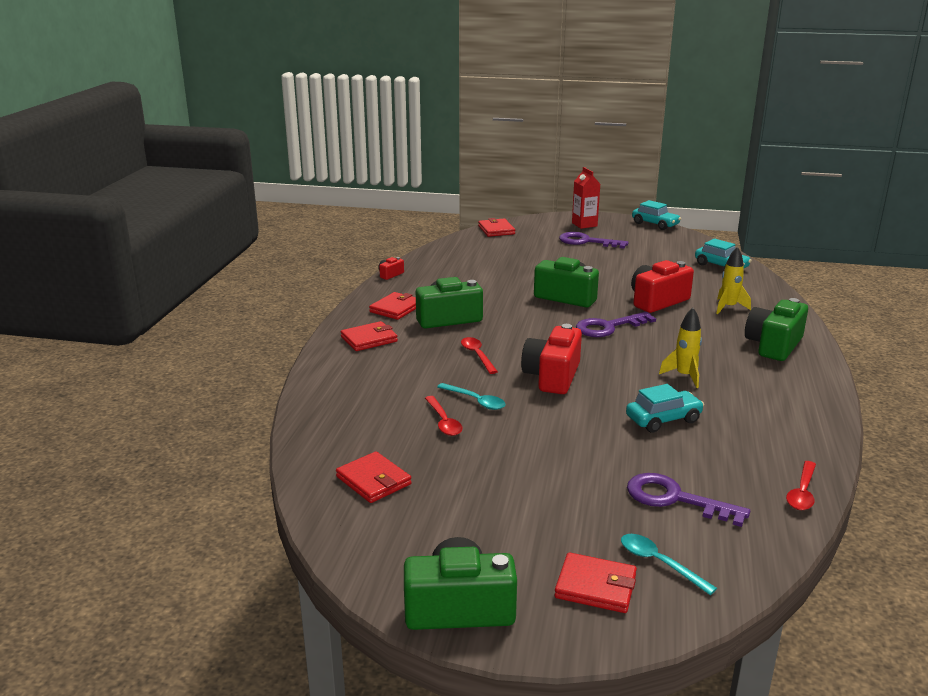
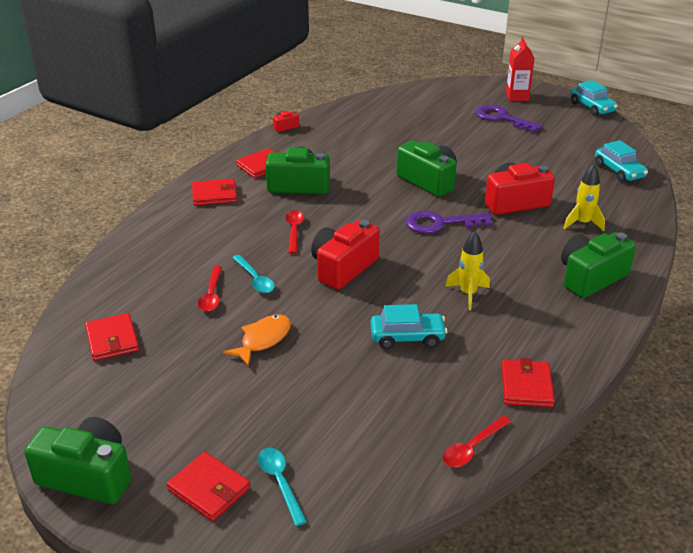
camera: 20 degrees right, 10 degrees up
(496, 230) = (423, 90): red wallet -> red wallet (526, 386)
(530, 449) = (263, 340): none -> orange fish
(675, 499) = (348, 423): purple key -> none

